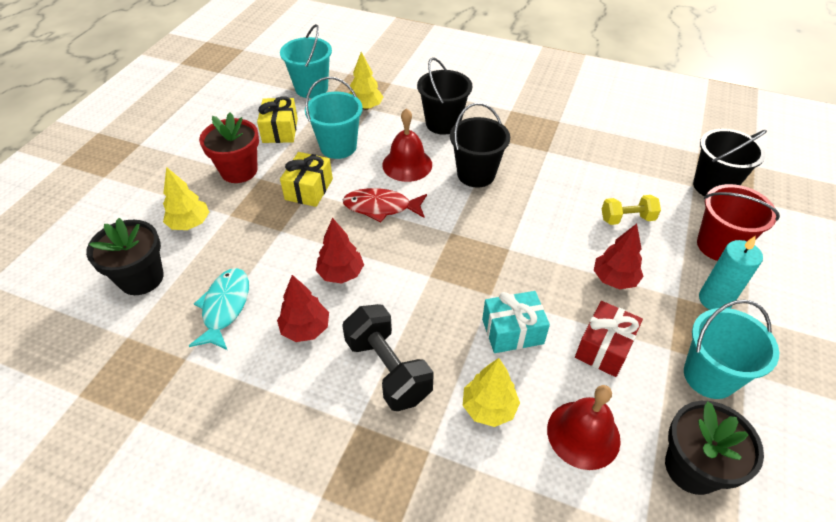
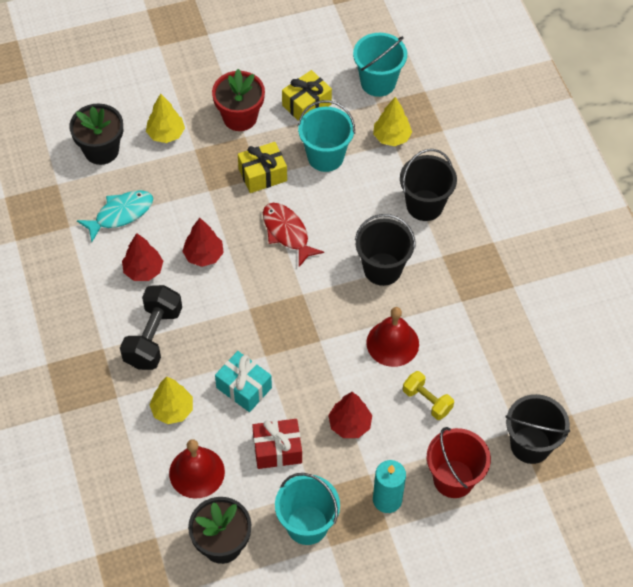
camera: 50 degrees right, 10 degrees up
(407, 164) = (349, 216): red bell -> red bell (392, 343)

